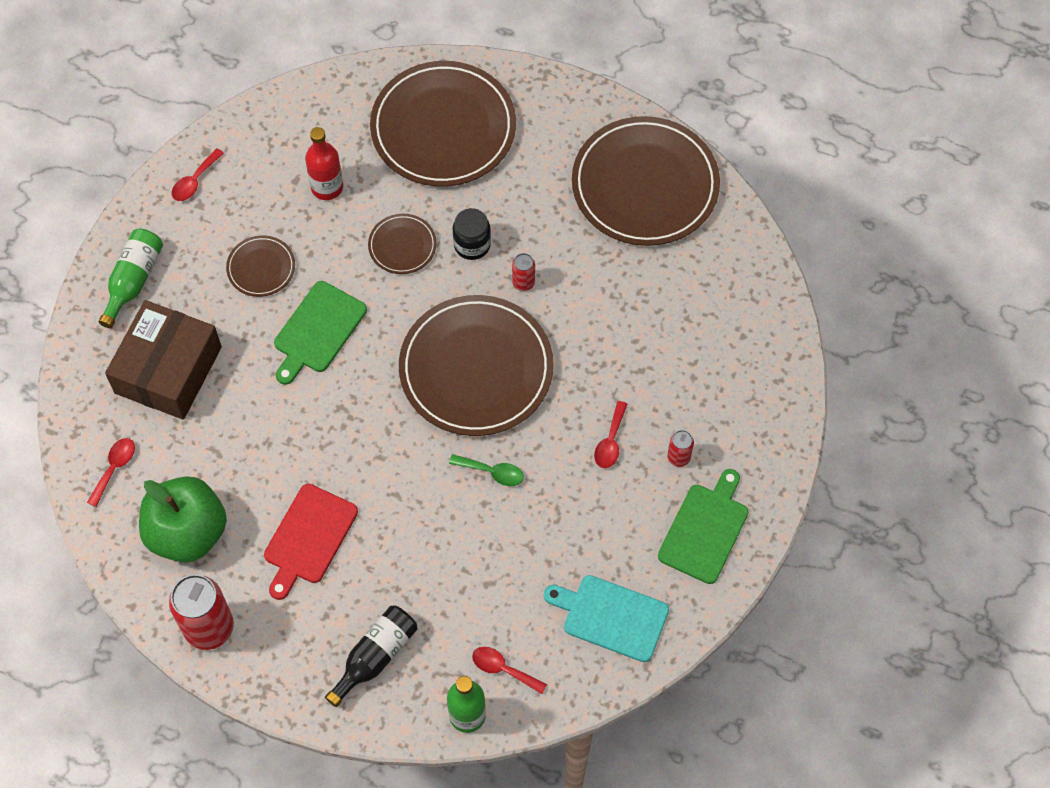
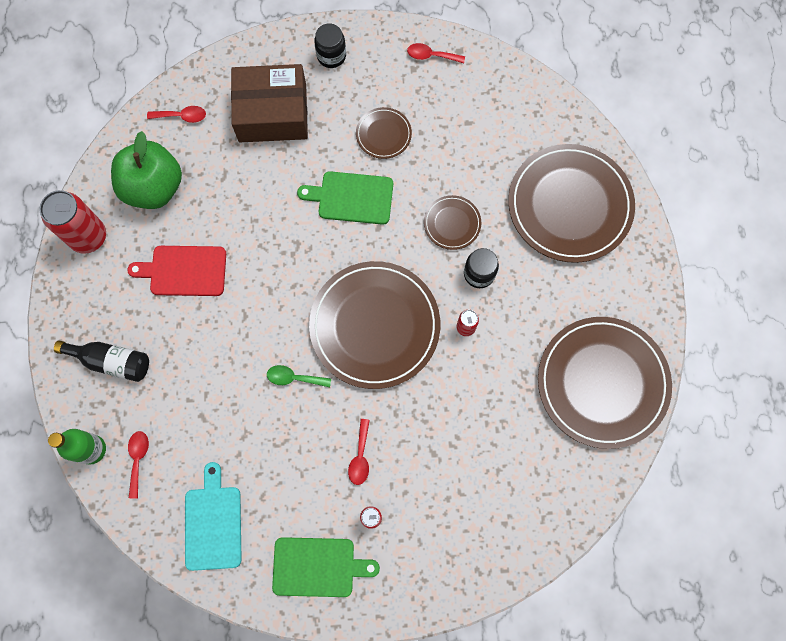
camera: 65 degrees right, 10 degrees up
(133, 280) = (331, 56): green bottle -> black jar
(327, 187) = (473, 147): red bottle -> none
(492, 472) = (294, 378): green spoon -> green spoon turned 105 degrees clockwise
(610, 442) = (360, 457): red spoon -> red spoon turned 75 degrees counterclockwise

